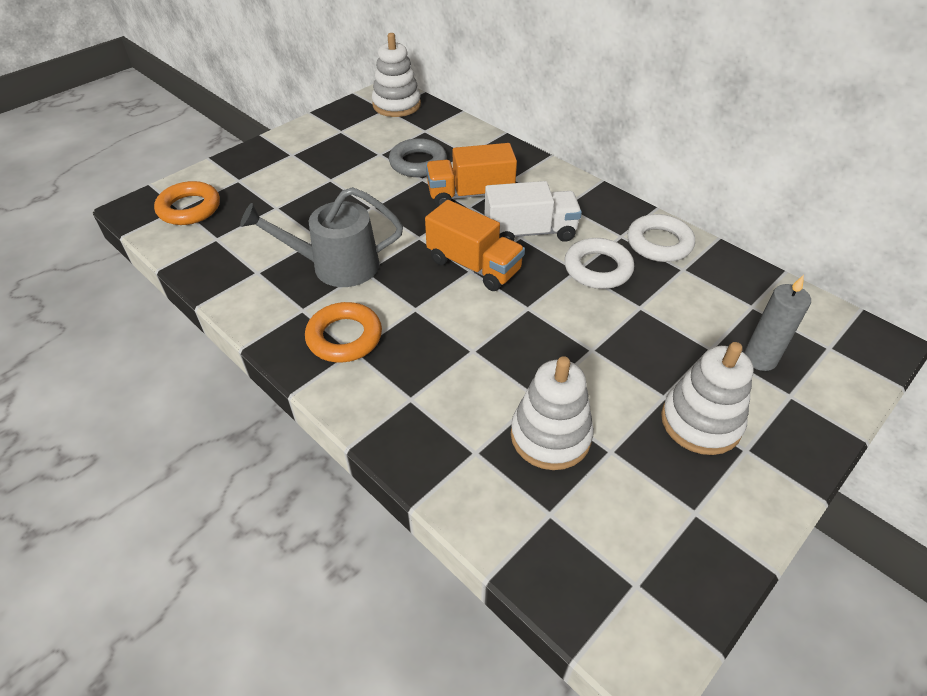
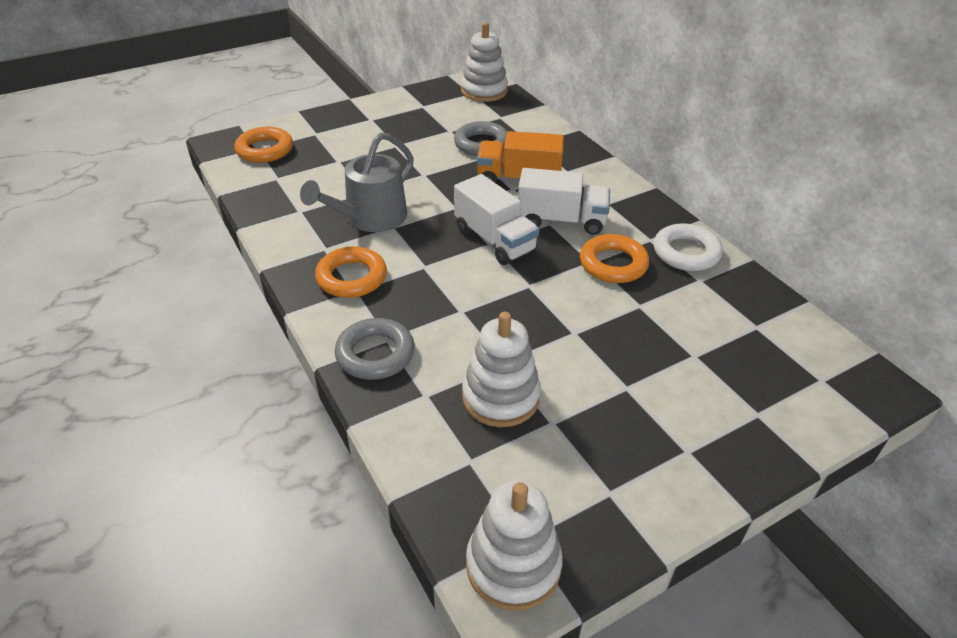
camera: 15 degrees right, 5 degrees down
(337, 266) = (370, 218): grey watering can -> grey watering can turned 60 degrees counterclockwise
(405, 418) = (375, 354): none -> grey ring
(474, 265) = (494, 240): orange truck -> white truck
(597, 268) = (613, 264): white ring -> orange ring
(701, 422) = (653, 417): white stacking toy -> white stacking toy (513, 565)
(760, 359) = (741, 375): grey candle -> none

